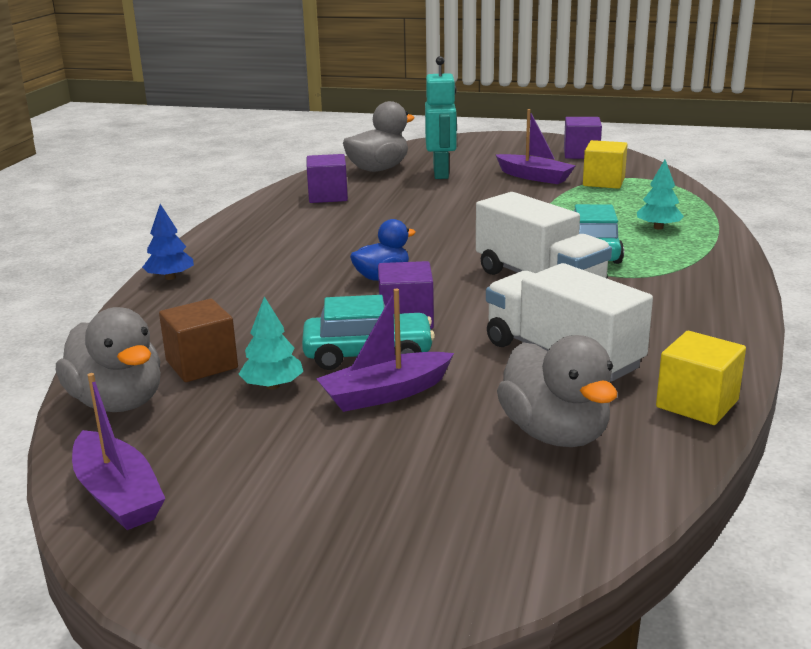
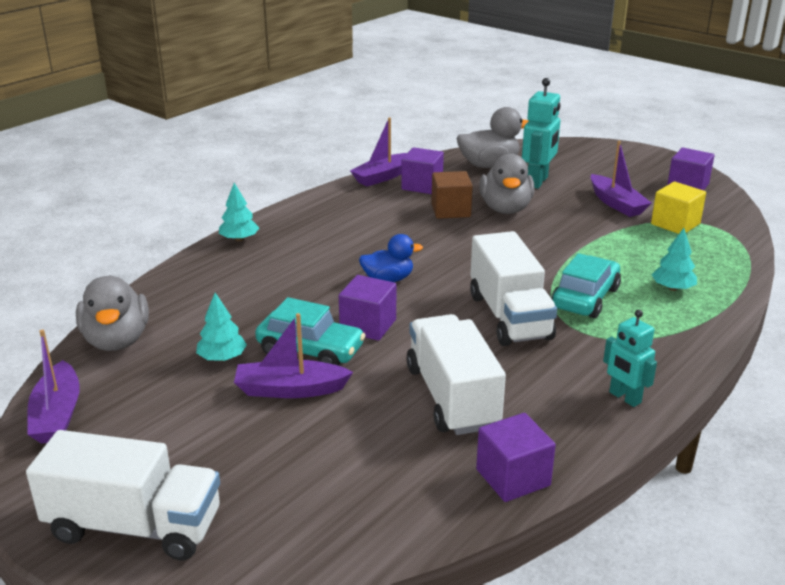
camera: 25 degrees right, 5 degrees up
(170, 277) = (239, 239): blue tree -> turquoise tree
(201, 364) = (193, 324): brown cube -> brown cube (451, 210)
(277, 196) = (383, 177): none -> purple boat
(348, 573) = (134, 526): none -> white truck
(555, 434) = (375, 466): grey duck -> grey duck (505, 209)
(697, 404) = (513, 477): yellow cube -> purple cube
(717, 316) = (624, 398): none -> turquoise robot

